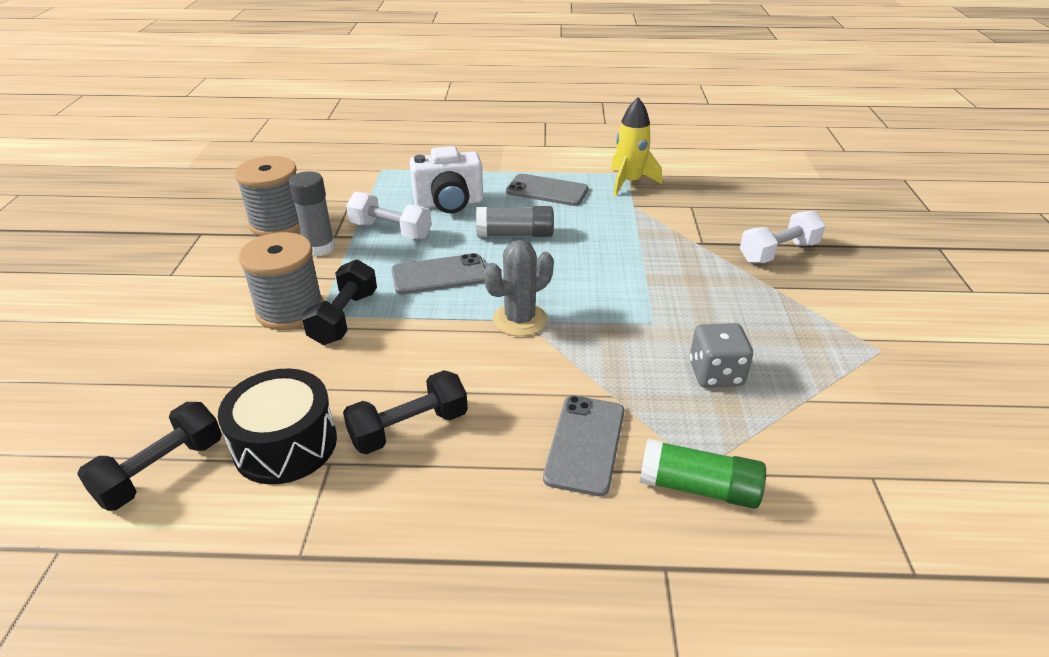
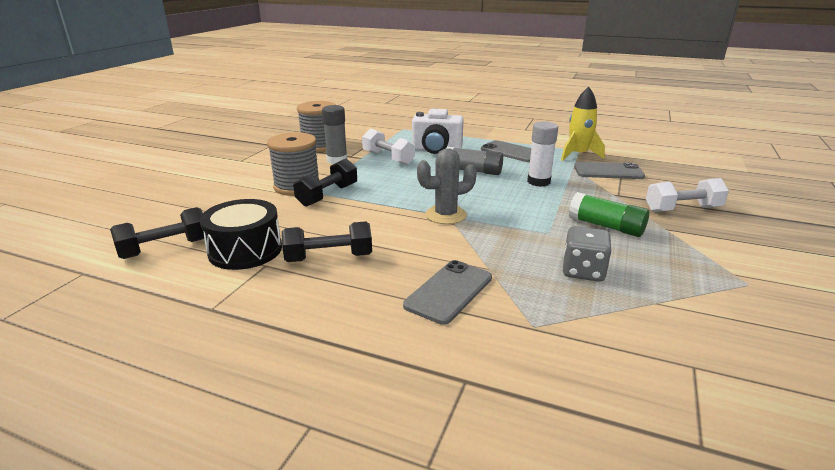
camera: 20 degrees right, 10 degrees down
(439, 275) = (405, 184): grey phone -> grey phone (608, 171)
(604, 238) = (538, 182): none -> white glue stick
(698, 488) = (525, 337): green glue stick -> green glue stick (606, 226)

